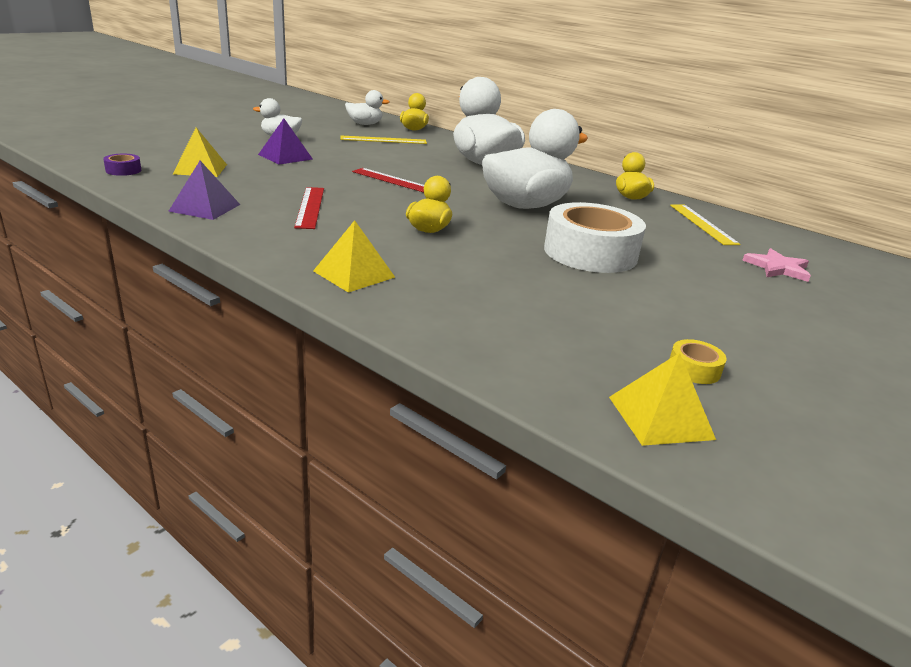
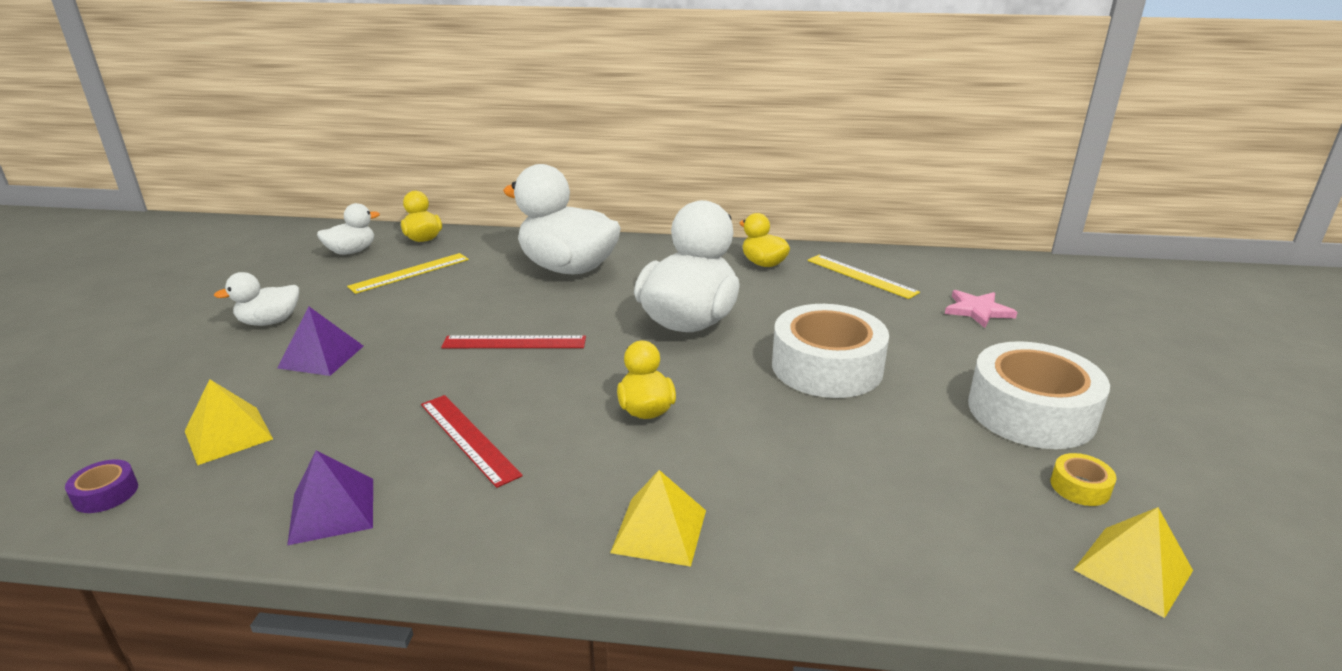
camera: 30 degrees left, 0 degrees up
(724, 325) = (1031, 412): none -> white tape

